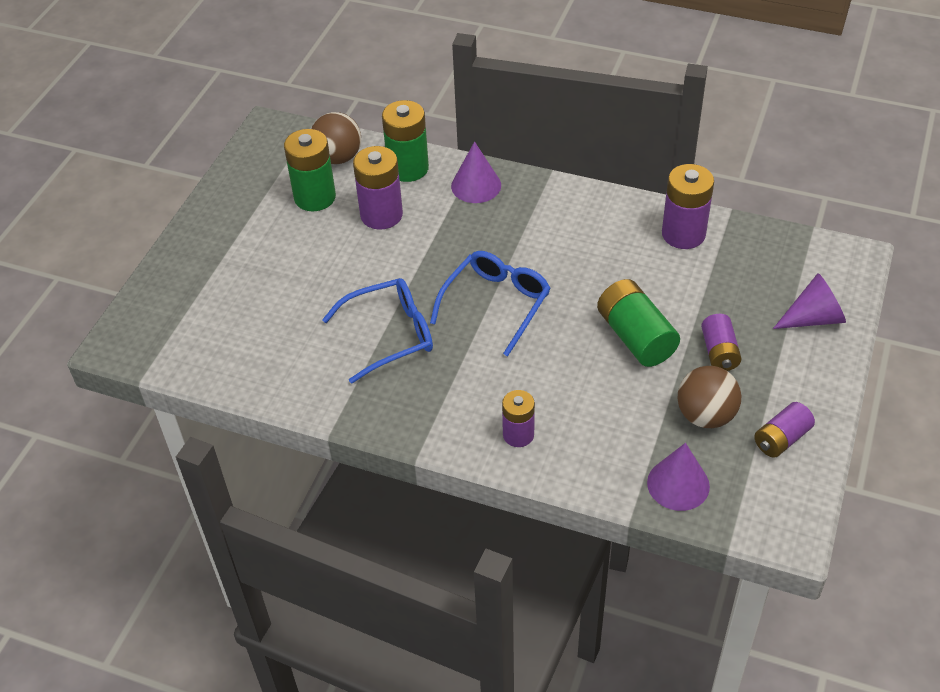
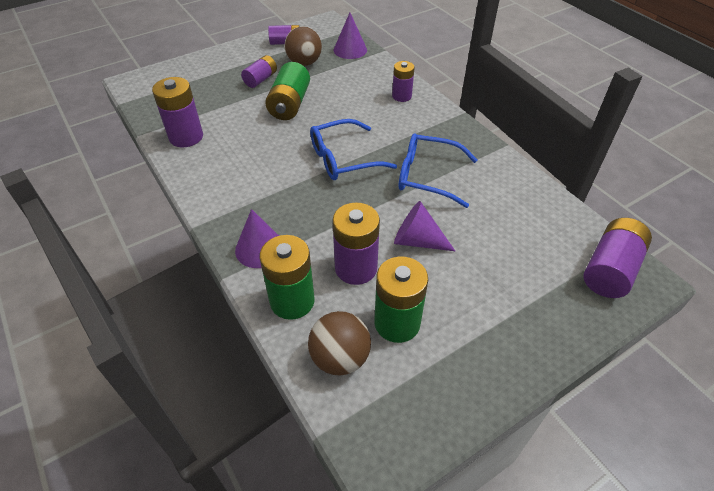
camera: 145 degrees left, 0 degrees up
(154, 335) = (610, 269): none -> purple battery
(813, 318) = (197, 70): purple cone -> purple cone (417, 240)

